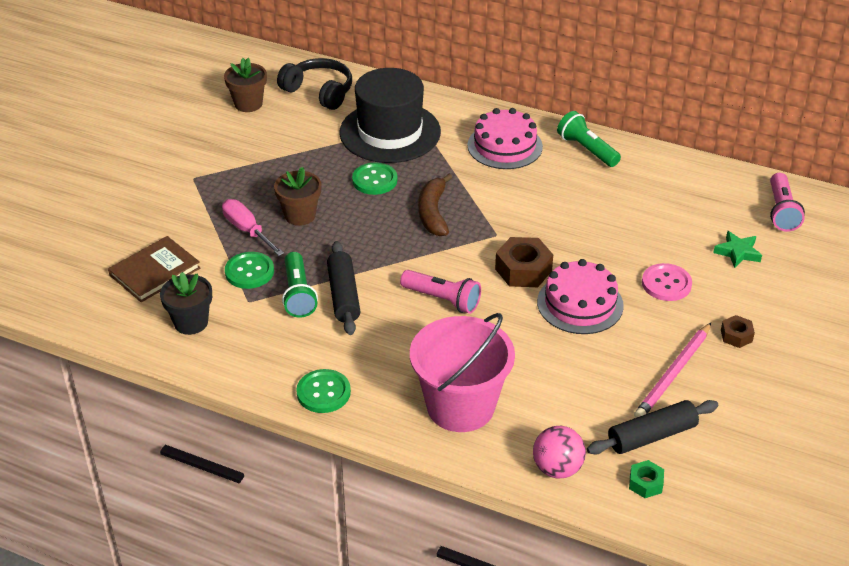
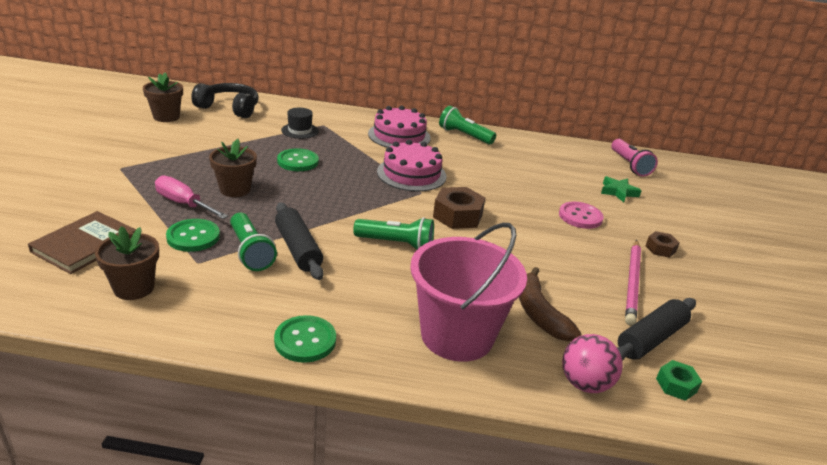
camera: 20 degrees left, 10 degrees down
(191, 322) = (134, 288): black flower pot -> brown flower pot
(390, 132) = (300, 131): black hat -> black hat, size x0.42
(433, 213) = (359, 181): brown banana -> brown banana (539, 313)
(442, 299) = (396, 244): pink flashlight -> green flashlight
(580, 303) = (520, 236): pink cake -> pink cake (411, 174)

